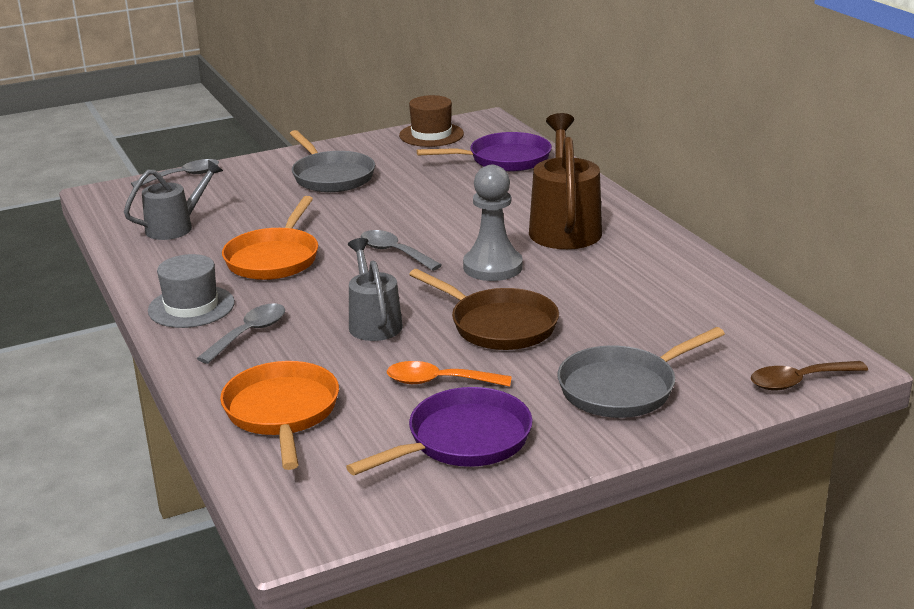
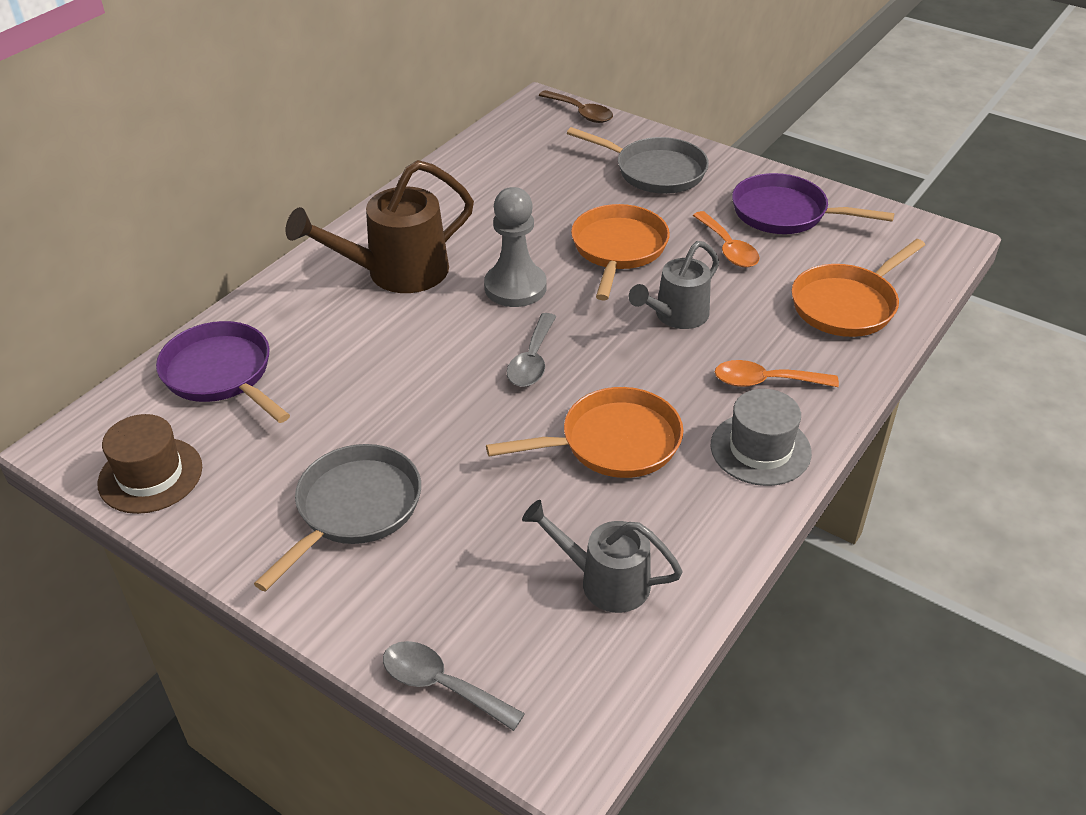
camera: 120 degrees left, 15 degrees up
(249, 333) = (765, 381): grey spoon -> orange spoon
(498, 325) = (618, 249): brown pan -> orange pan

